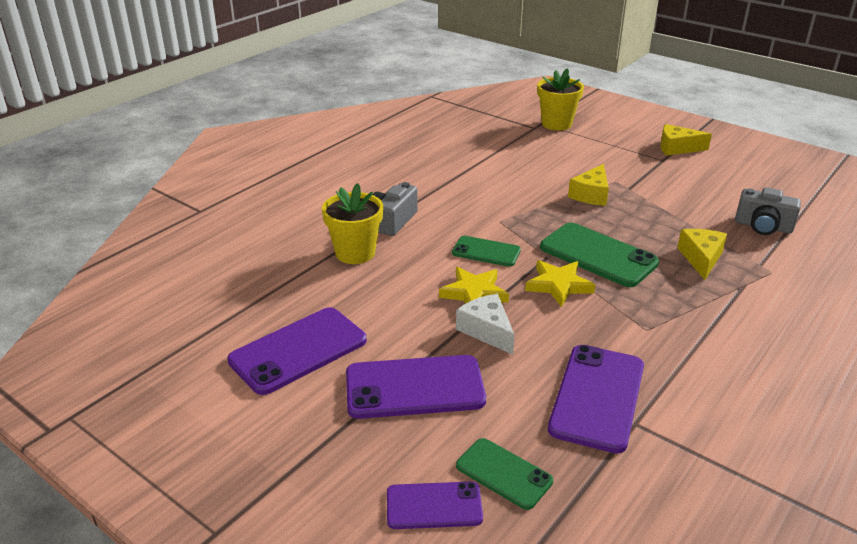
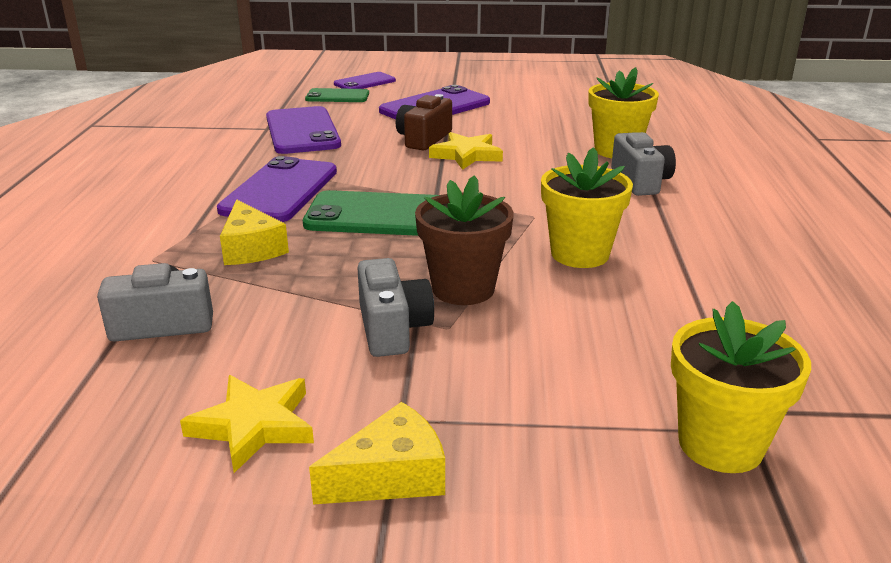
camera: 145 degrees right, 5 degrees down
(298, 350) = (538, 101): purple phone -> purple phone (280, 191)
(486, 252) = (503, 185): green phone -> none
(487, 330) = (423, 139): white cheese -> brown camera
(507, 191) = (580, 254): none -> yellow flower pot
(558, 285) = (396, 180): yellow star -> yellow star (253, 425)
(591, 194) = (463, 289): yellow cheese -> brown flower pot
(642, 189) = (393, 329): none -> grey camera

